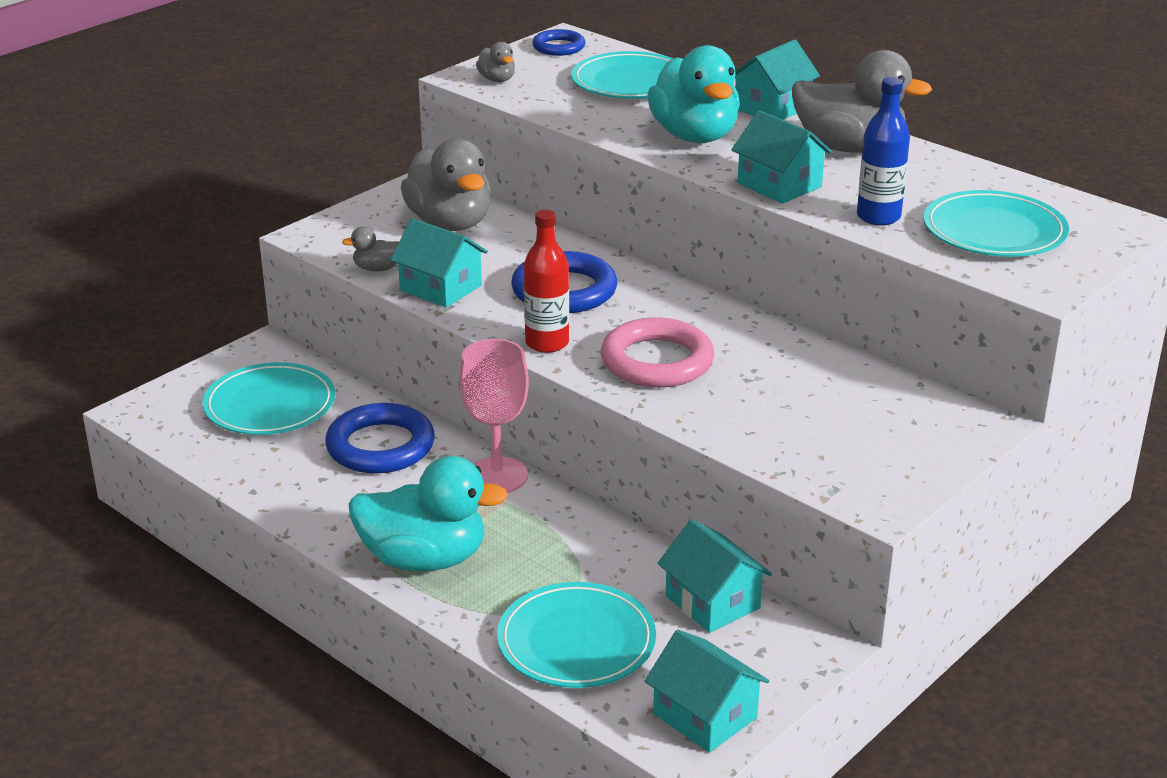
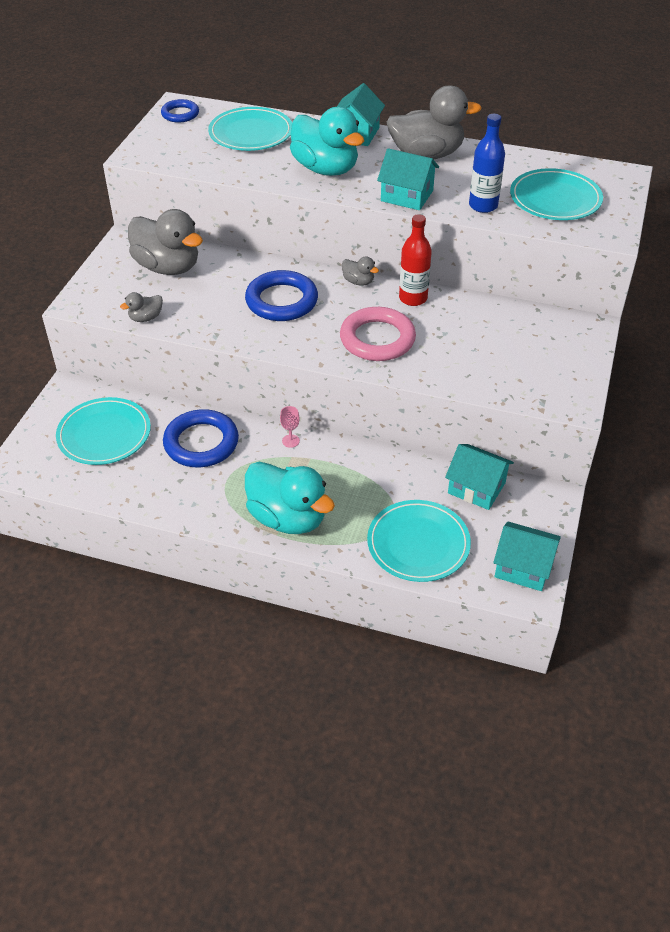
camera: 25 degrees left, 15 degrees up
(424, 559) = (288, 518): turquoise duck -> turquoise duck turned 60 degrees clockwise
(441, 288) = (200, 321): turquoise house -> none
(497, 80) = (159, 152): grey duck -> grey duck (358, 282)
(497, 476) = (290, 441): pink goblet -> pink goblet, size x0.42
(547, 343) = (300, 345): red bottle -> red bottle (413, 298)

